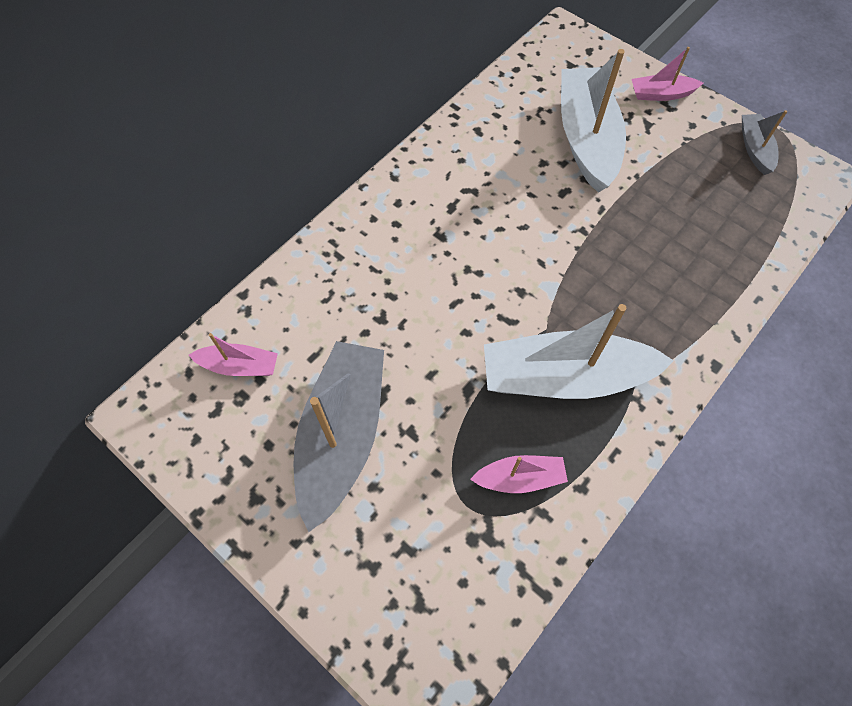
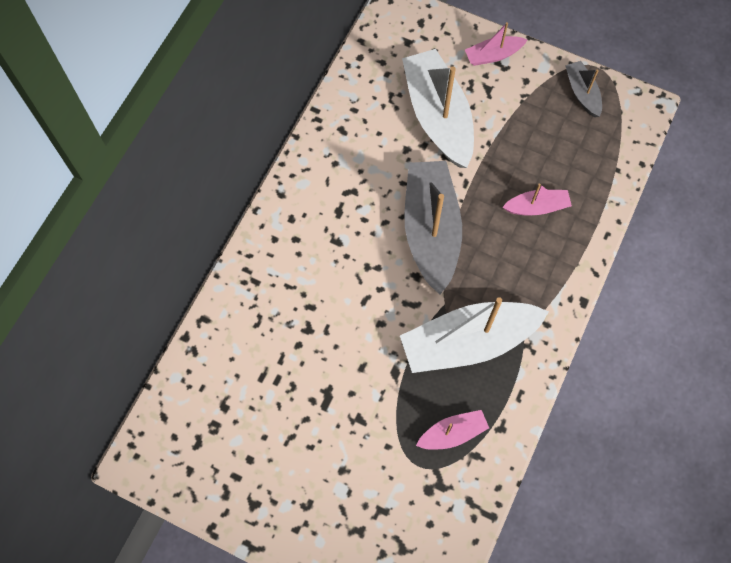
camera: 15 degrees left, 5 degrees up
(239, 366) = (204, 400): pink boat -> pink boat (537, 207)
(342, 435) = (306, 436): grey boat -> grey boat (431, 230)

